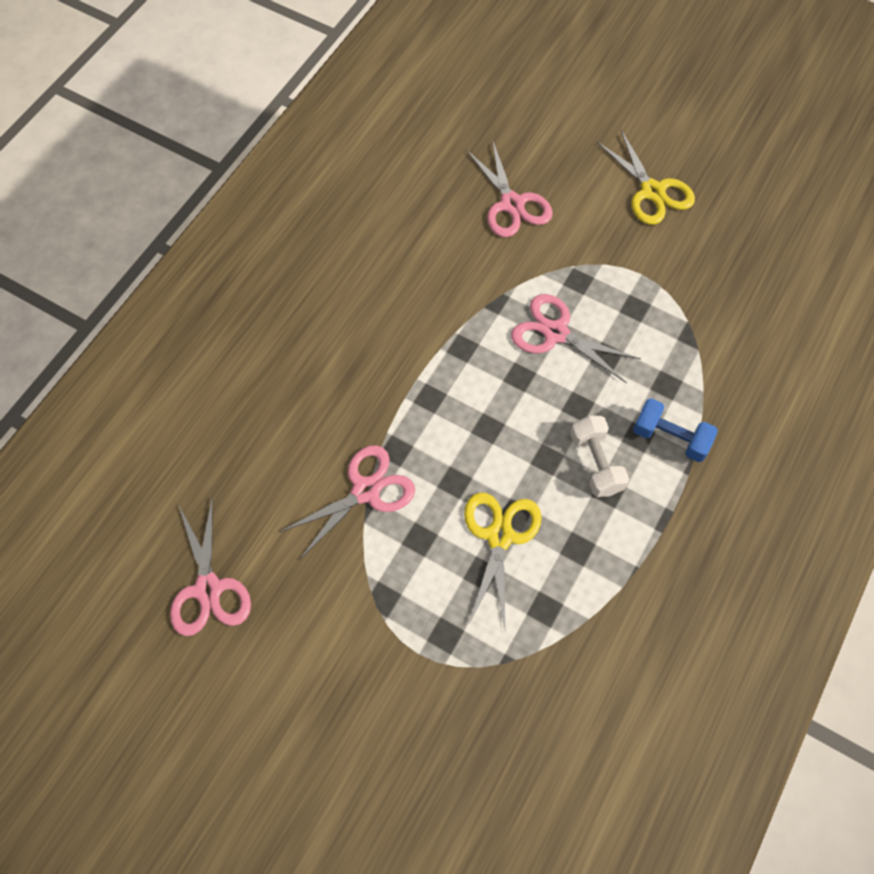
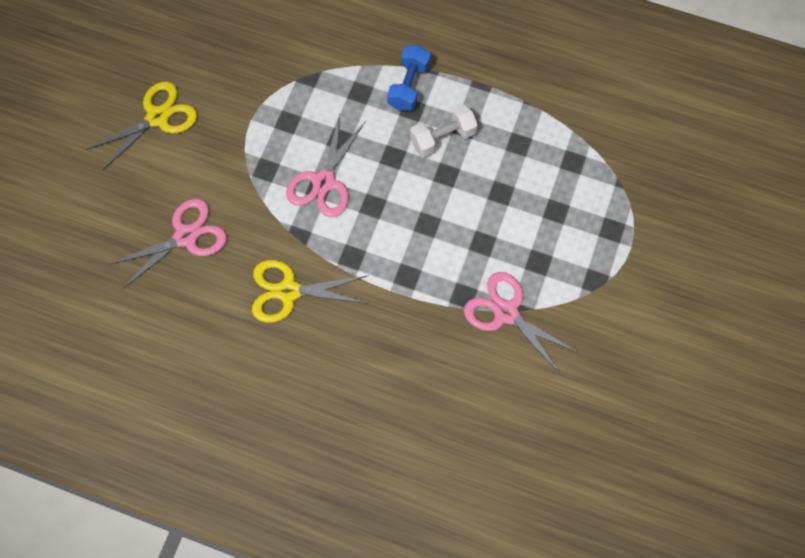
camera: 100 degrees left, 5 degrees up
(208, 589) = (623, 424): pink scissors -> none
(500, 536) = (522, 201): yellow scissors -> yellow scissors (288, 291)

